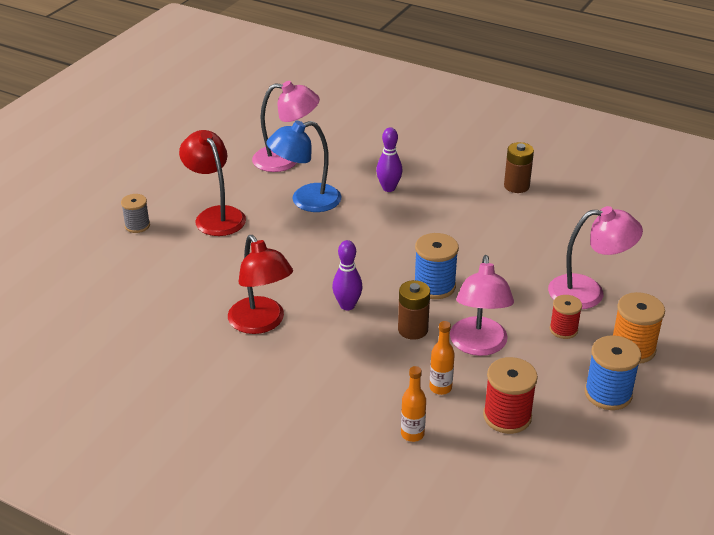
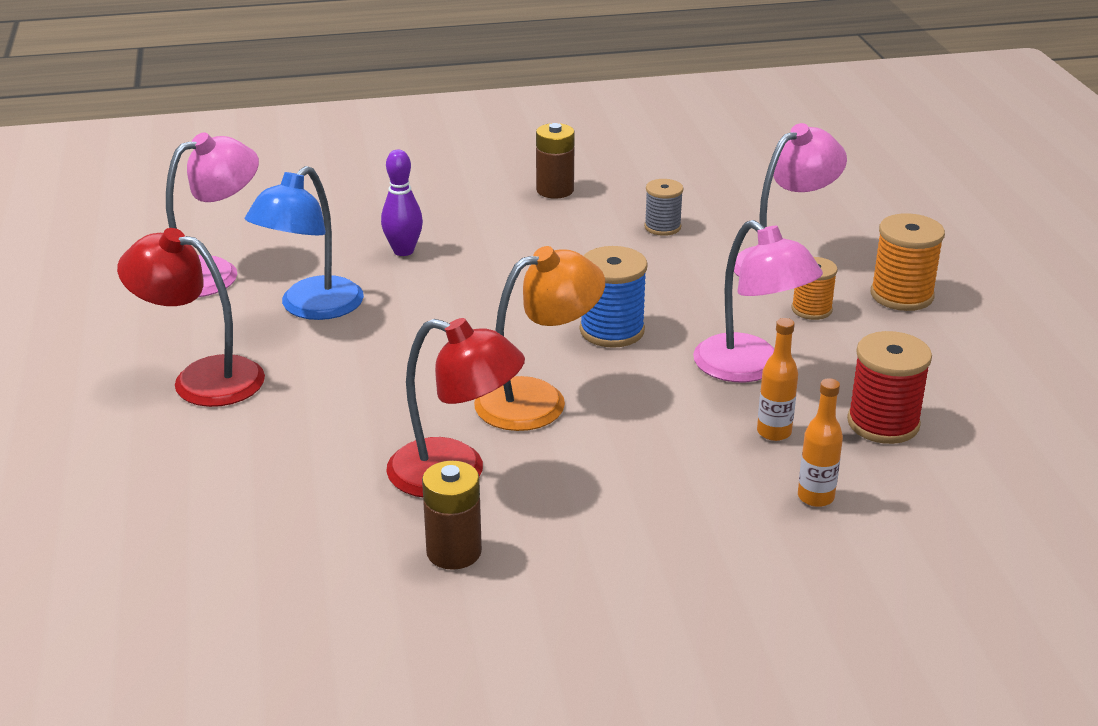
camera: 40 degrees left, 5 degrees down
(137, 225) = (91, 443): grey spool -> grey spool (662, 227)
(347, 305) = (538, 400): purple bowling pin -> orange lamp
(413, 329) = (654, 388): brown battery -> brown battery (454, 552)
(563, 329) = (811, 309): red spool -> orange spool
(608, 394) = (942, 349): blue spool -> none

